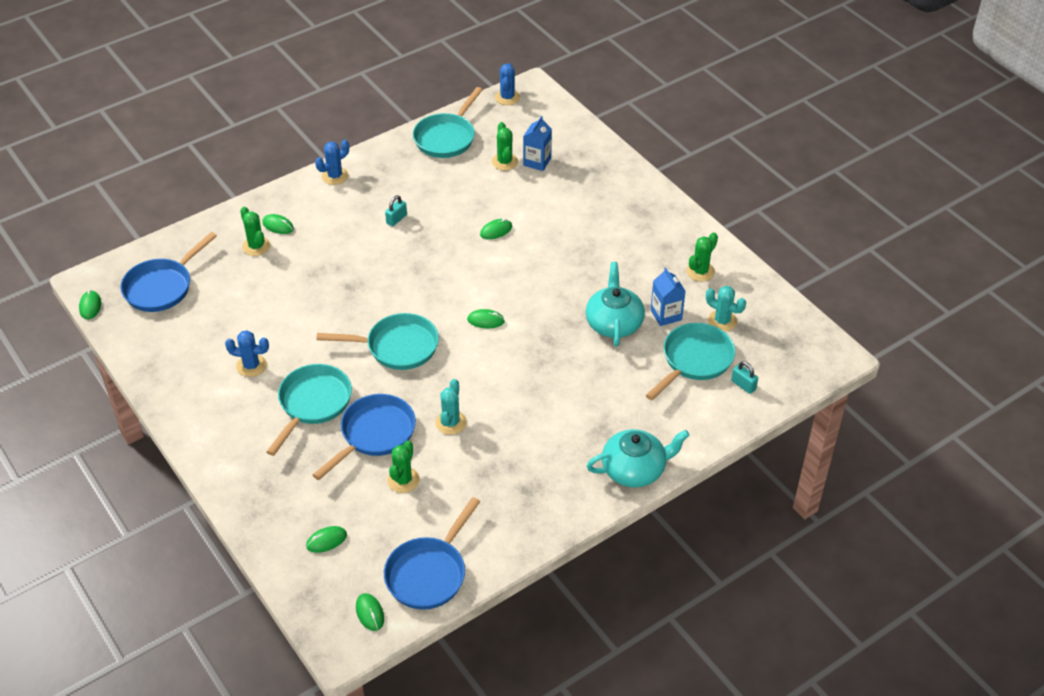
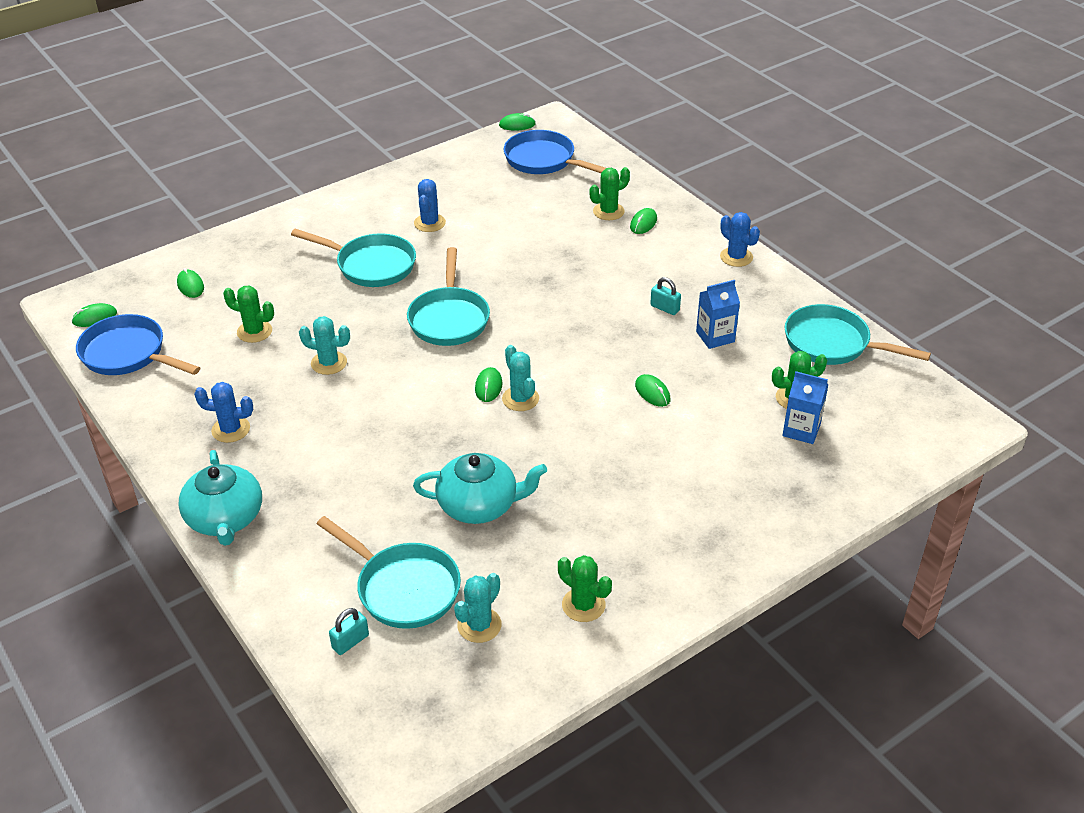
camera: 90 degrees right, 5 degrees down
(374, 434) = (322, 309): blue pan -> none
(500, 302) = (520, 399): none -> turquoise cactus
(507, 97) = (939, 399): blue cactus -> blue cactus (231, 429)
(666, 315) = (493, 561): blue carton -> blue carton (715, 337)

